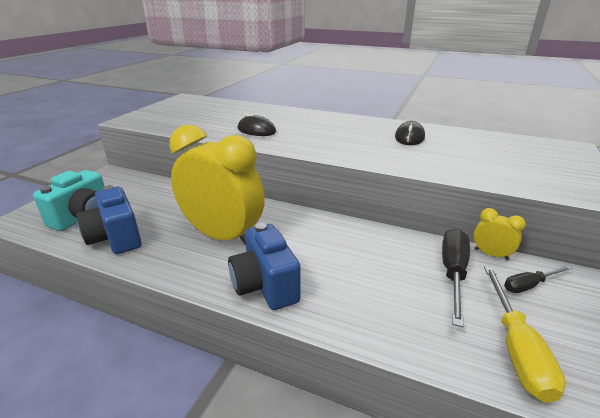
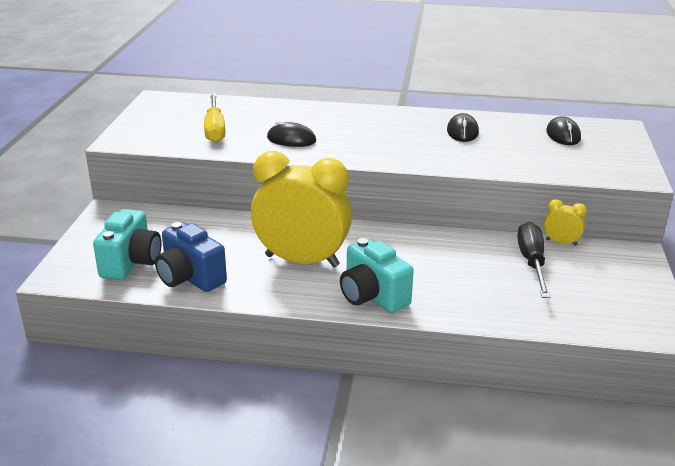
camera: 15 degrees left, 0 degrees up
(265, 286) = (372, 296): blue camera -> turquoise camera
(509, 148) = (563, 135): none -> black mouse
(516, 349) = (591, 308): yellow screwdriver -> yellow screwdriver (215, 129)
(529, 285) = (595, 263): black screwdriver -> none

